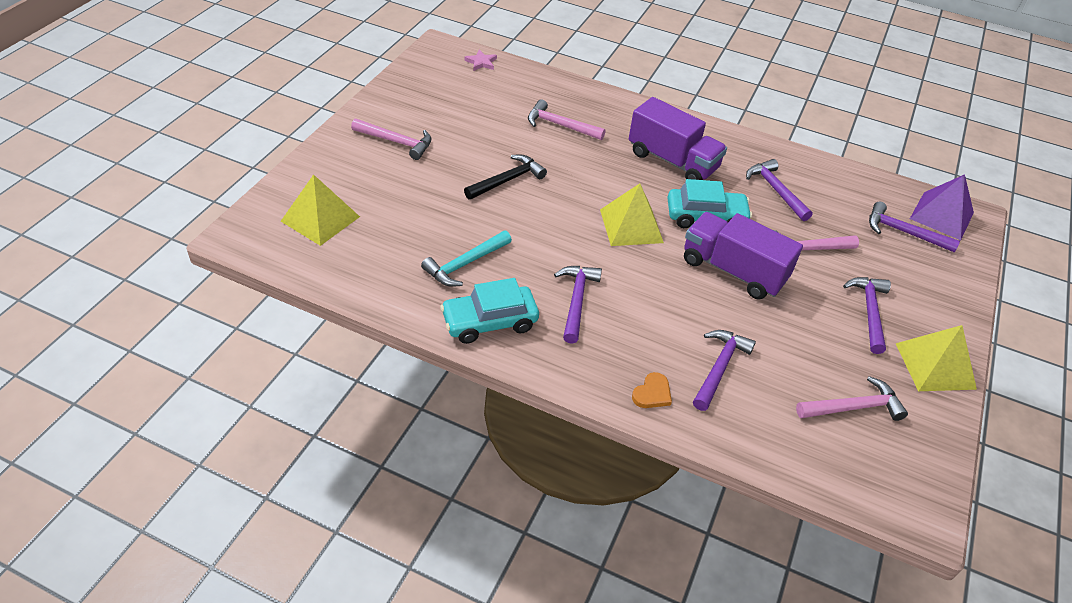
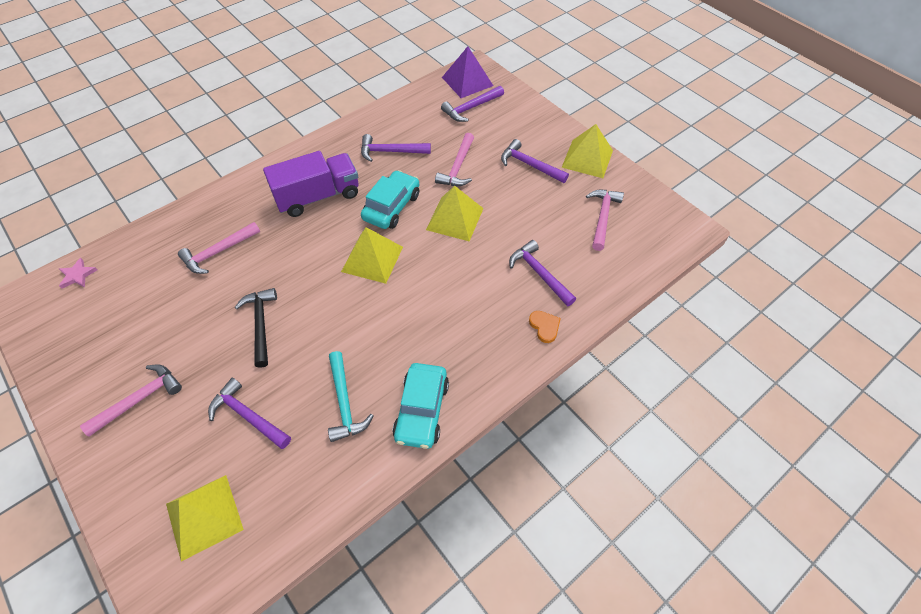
camera: 60 degrees left, 10 degrees up
(576, 301) = (431, 335): purple hammer -> purple hammer (248, 416)
(733, 271) = (454, 218): purple truck -> yellow pyramid

